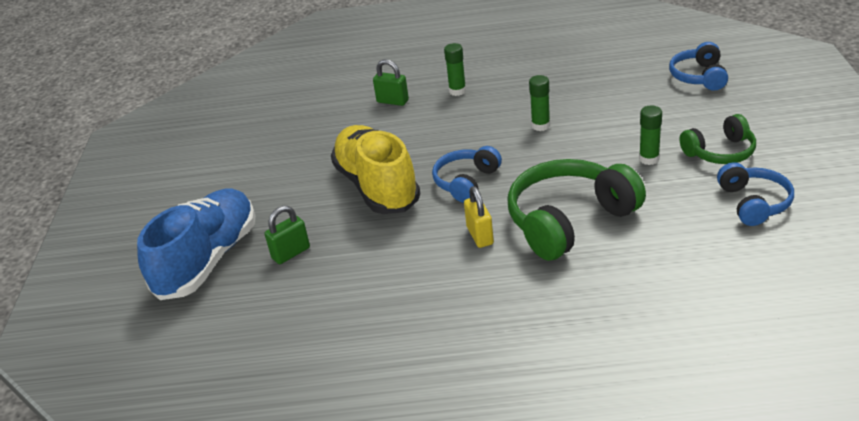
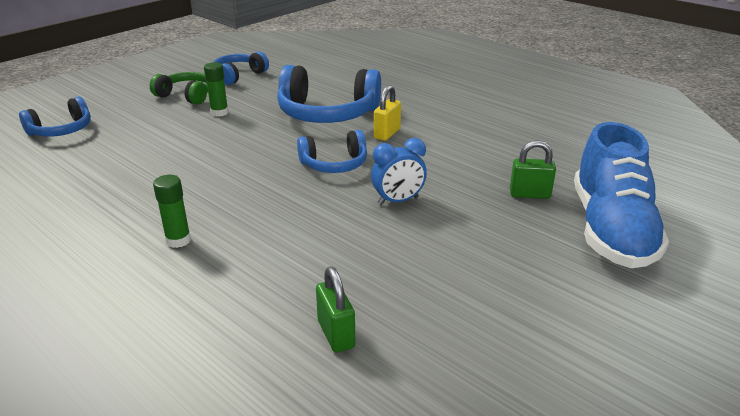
camera: 140 degrees left, 5 degrees down
(208, 260) = (611, 229): blue shoe -> blue shoe turned 60 degrees counterclockwise
(377, 187) = (398, 201): yellow shoe -> blue clock
(392, 101) = (241, 277): green padlock -> green padlock (336, 334)
(540, 126) = (210, 166): green glue stick -> none
(569, 220) = (327, 113): green headphones -> blue headphones

